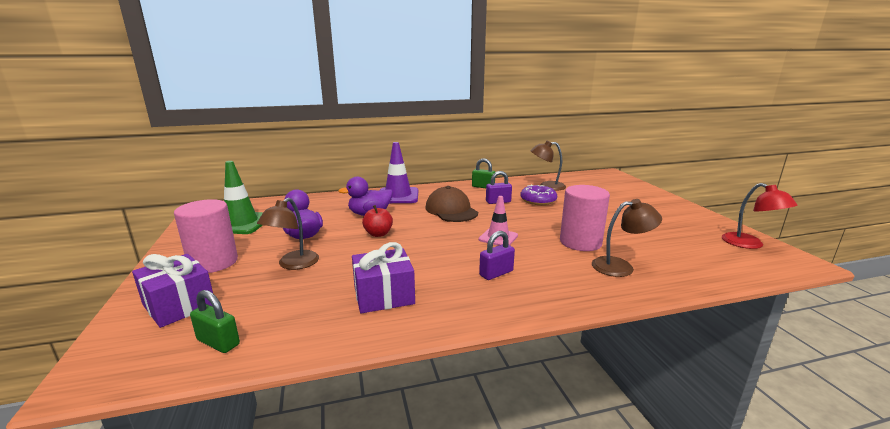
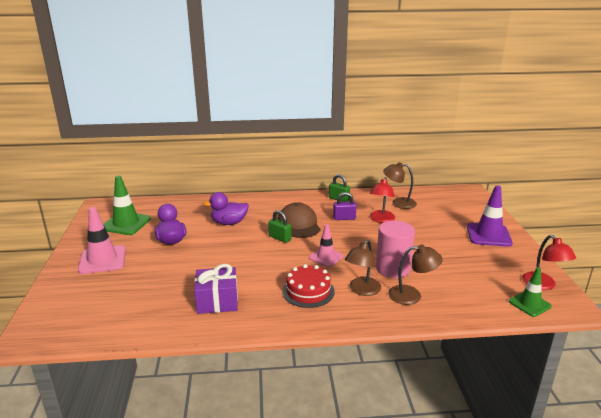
camera: 10 degrees right, 5 degrees up
(179, 305) = (78, 293): purple gift -> none
(213, 263) = (102, 260): pink cylinder -> pink traffic cone
(218, 342) = (101, 324): green padlock -> green padlock (280, 238)
(293, 264) = (159, 267): brown lamp -> brown lamp (362, 290)
(378, 234) = (230, 244): red apple -> none
(398, 196) = (259, 204): purple traffic cone -> purple traffic cone (488, 235)
(496, 273) = (308, 291): purple padlock -> red cake
(538, 200) = (381, 219): purple donut -> red lamp
(753, 263) = (529, 304): none -> green traffic cone

